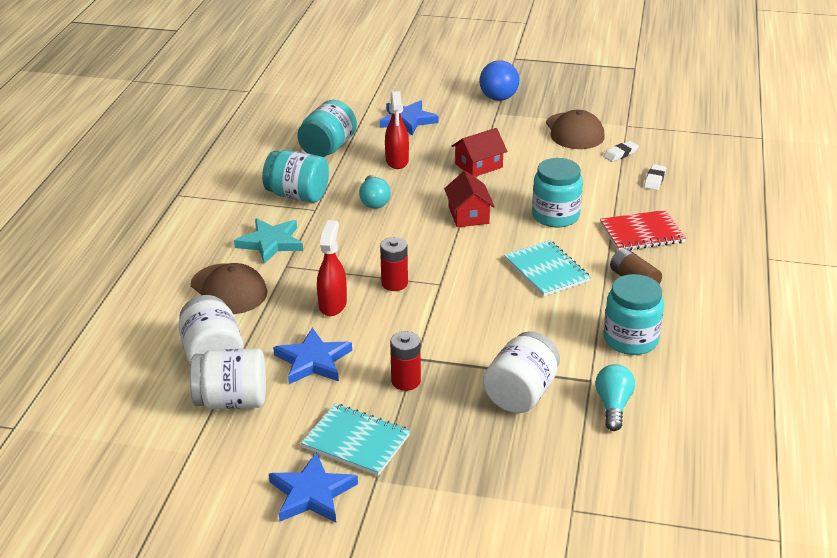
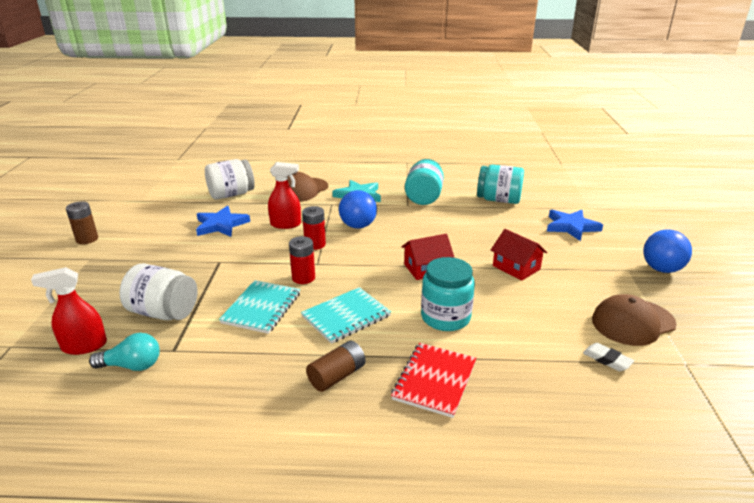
camera: 80 degrees right, 5 degrees down
(232, 401) = (185, 205): white jar -> none
(312, 493) = (87, 239): blue star -> brown battery
(356, 441) = (131, 248): turquoise notebook -> turquoise notebook (261, 308)
(358, 249) = (358, 226): none -> blue ball
(374, 201) = (429, 225): turquoise light bulb -> none
(397, 161) = (497, 228): red spray bottle -> red spray bottle (84, 346)
(406, 381) = (192, 260): red battery -> red battery (303, 278)
(630, 339) = (232, 375): turquoise jar -> none
(641, 233) = (435, 380): red notebook -> red notebook turned 45 degrees clockwise
(654, 180) = (563, 391): white eraser -> none

